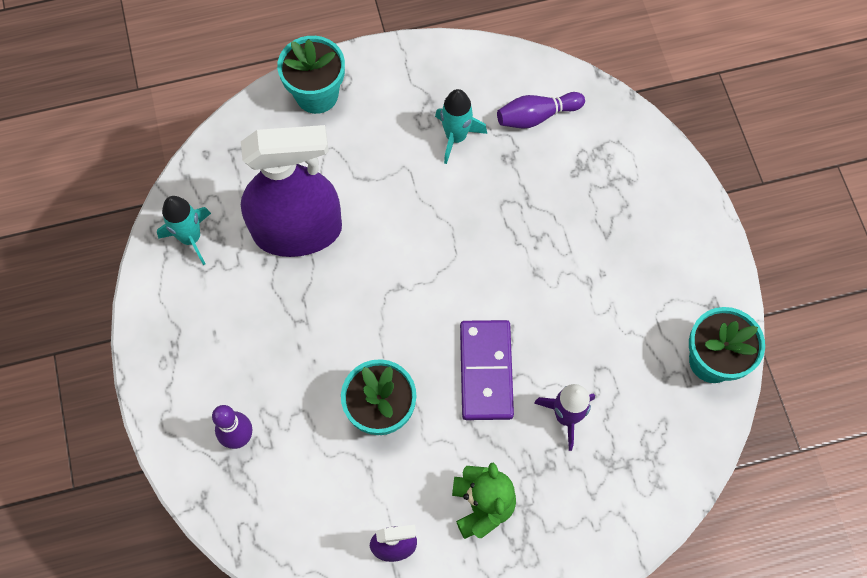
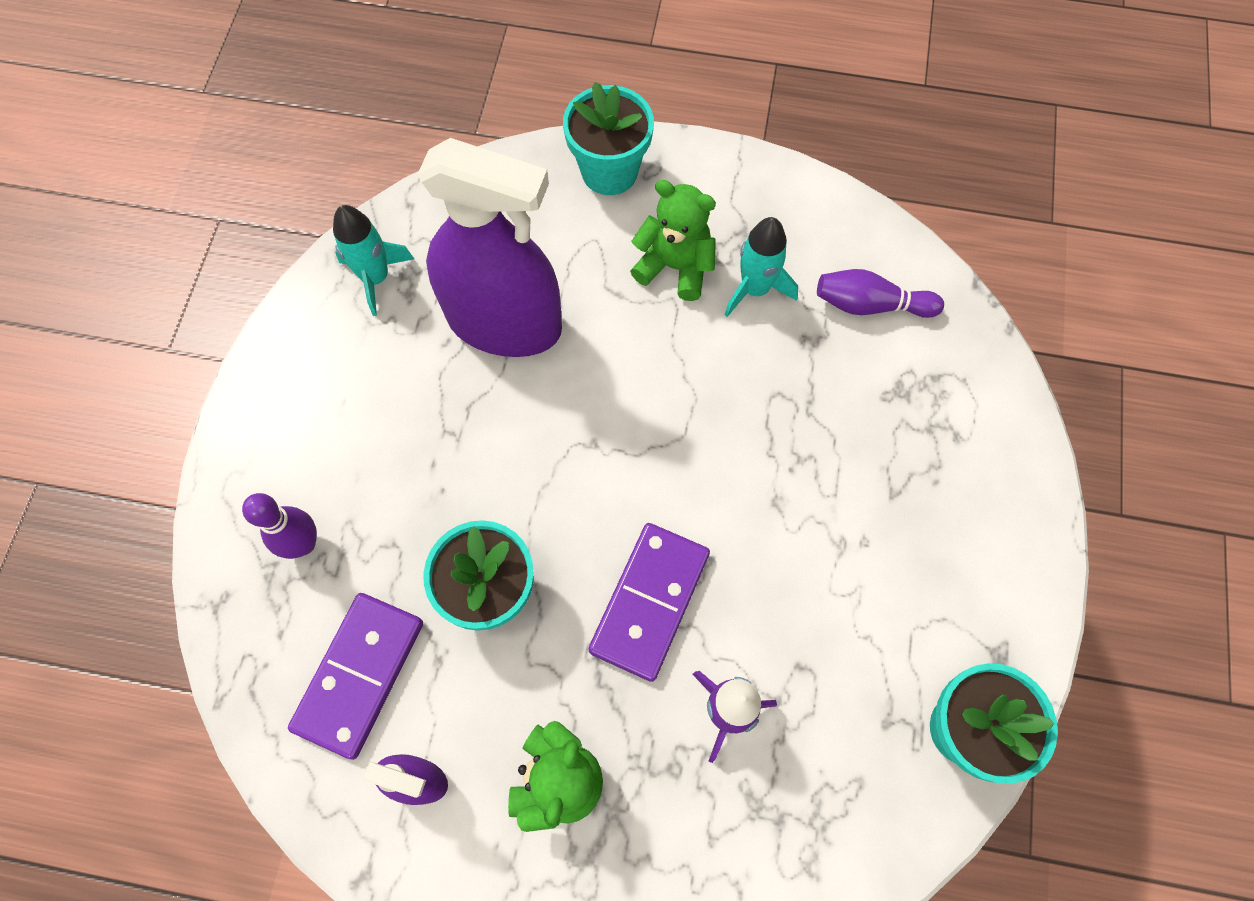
camera: 25 degrees right, 0 degrees up
(322, 501) = (359, 675): none -> purple domino
(395, 143) = (675, 266): none -> green teddy bear

